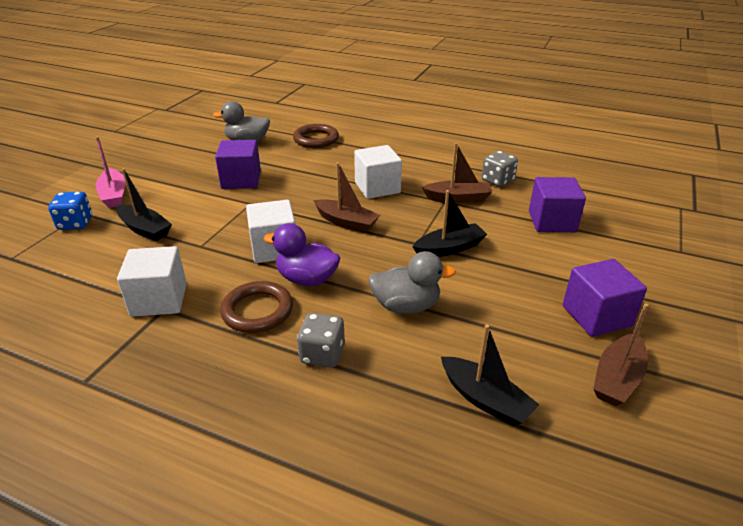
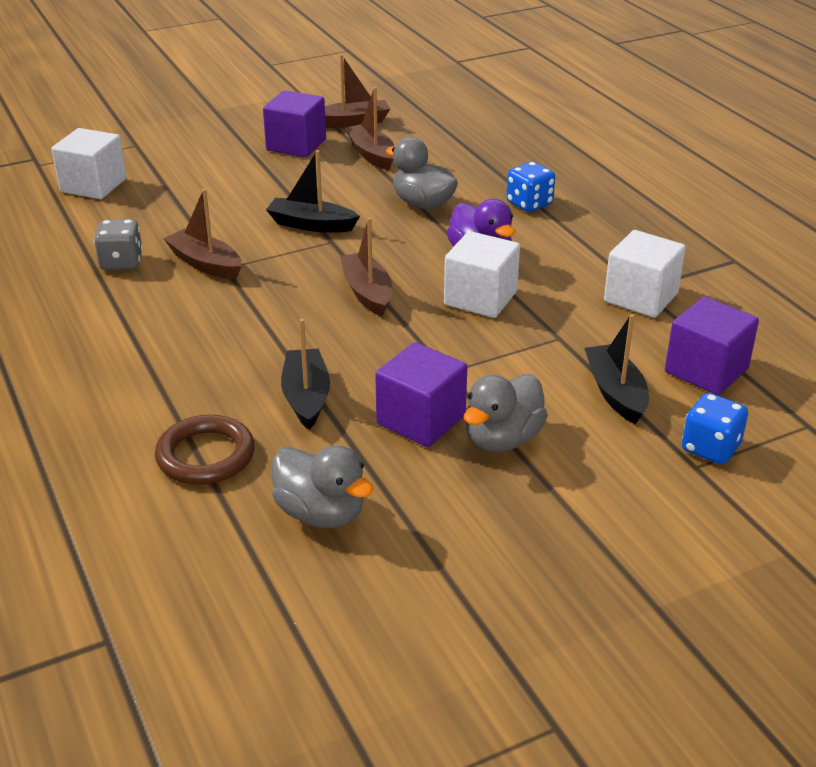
camera: 140 degrees left, 0 degrees up
(114, 195) = (634, 484): pink boat -> none
(193, 187) = (502, 439): none -> grey duck
(257, 311) = (553, 251): brown ring -> none
(322, 354) = (529, 204): grey dice -> blue dice
(377, 188) = (265, 319): white cube -> white cube (93, 185)
(485, 399) = (450, 145): black boat -> black boat (306, 397)
(525, 340) = (372, 155): none -> brown boat
(552, 221) = (173, 204): purple cube -> purple cube (706, 370)

